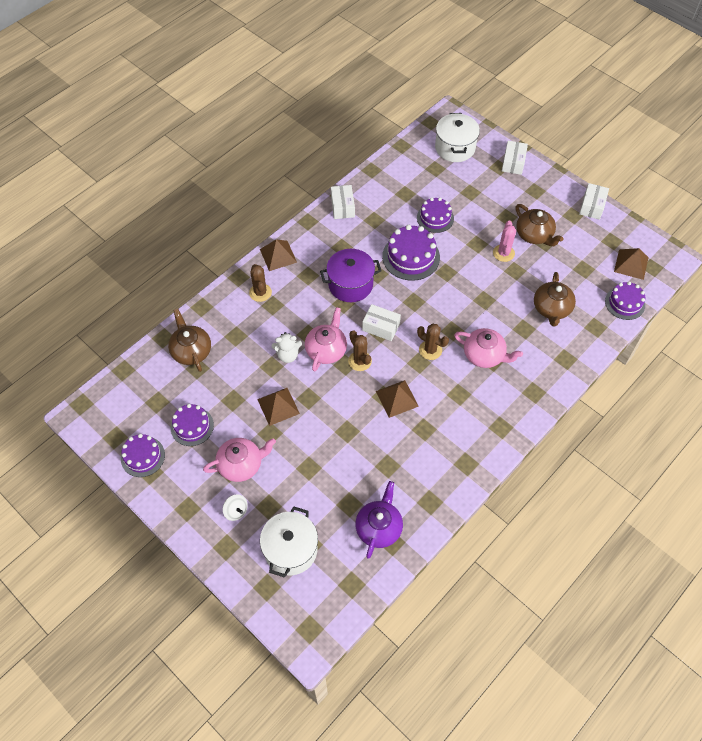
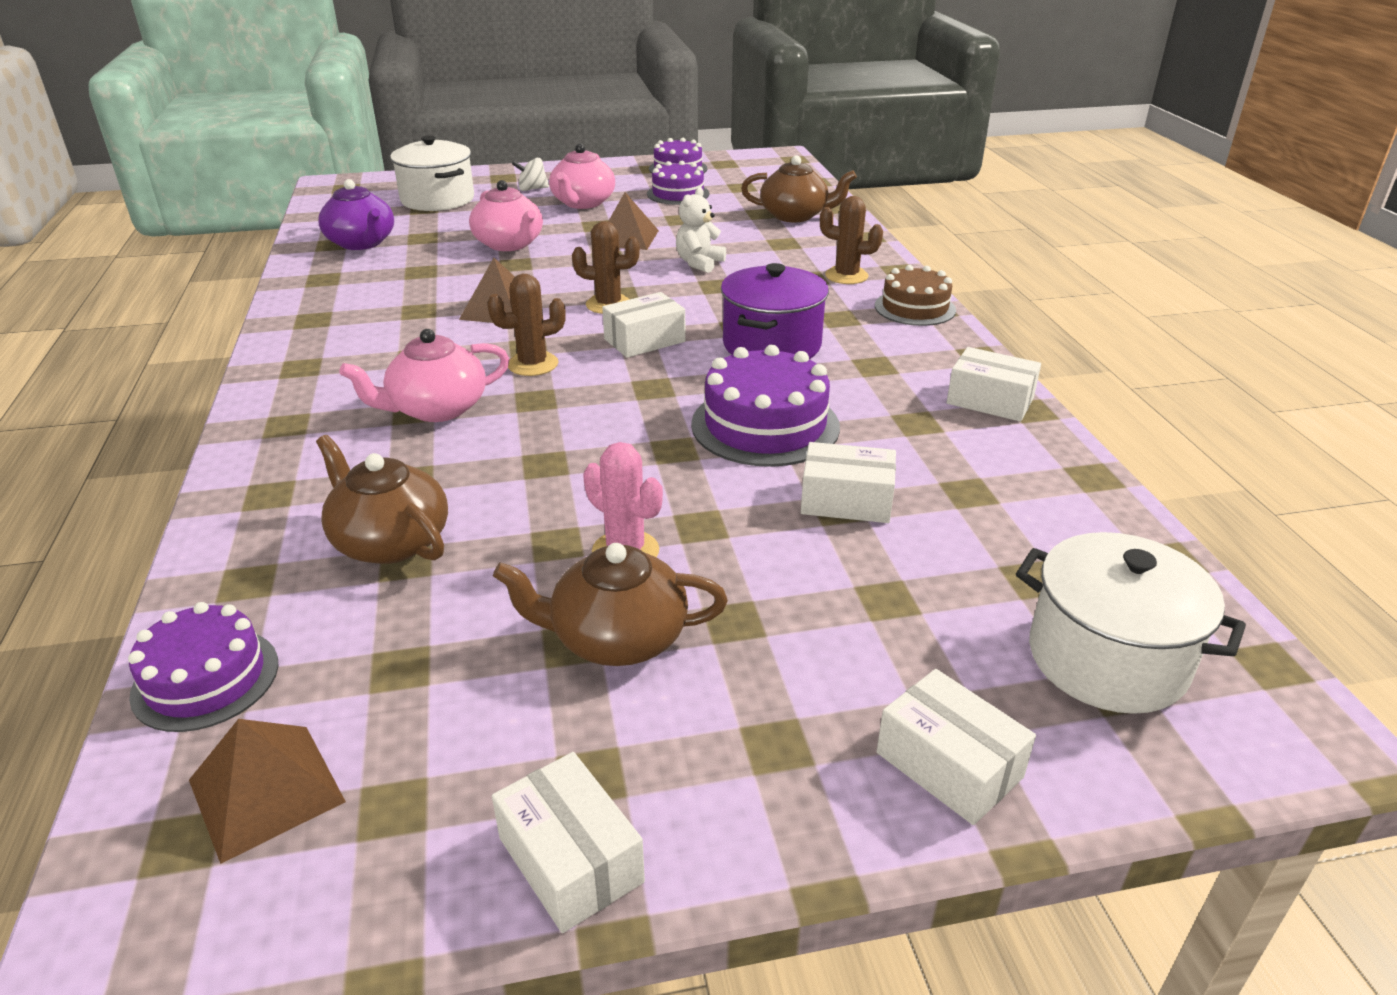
camera: 125 degrees right, 25 degrees down
(278, 255) = (915, 308): brown pyramid -> brown cake
(326, 350) = (667, 289): pink teapot -> pink teapot (509, 244)
(435, 218) = (846, 501): purple cake -> white box

